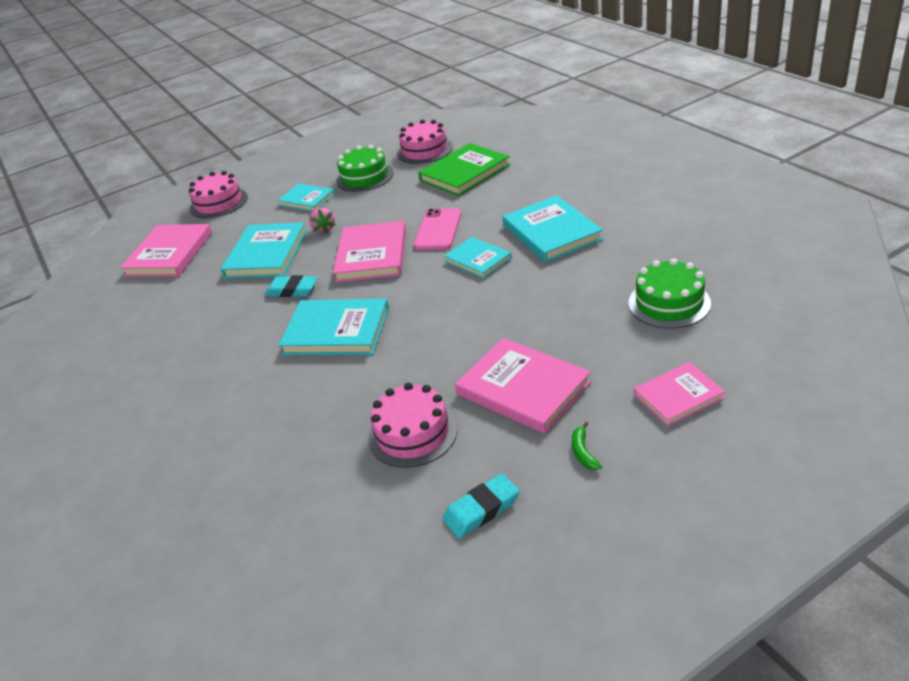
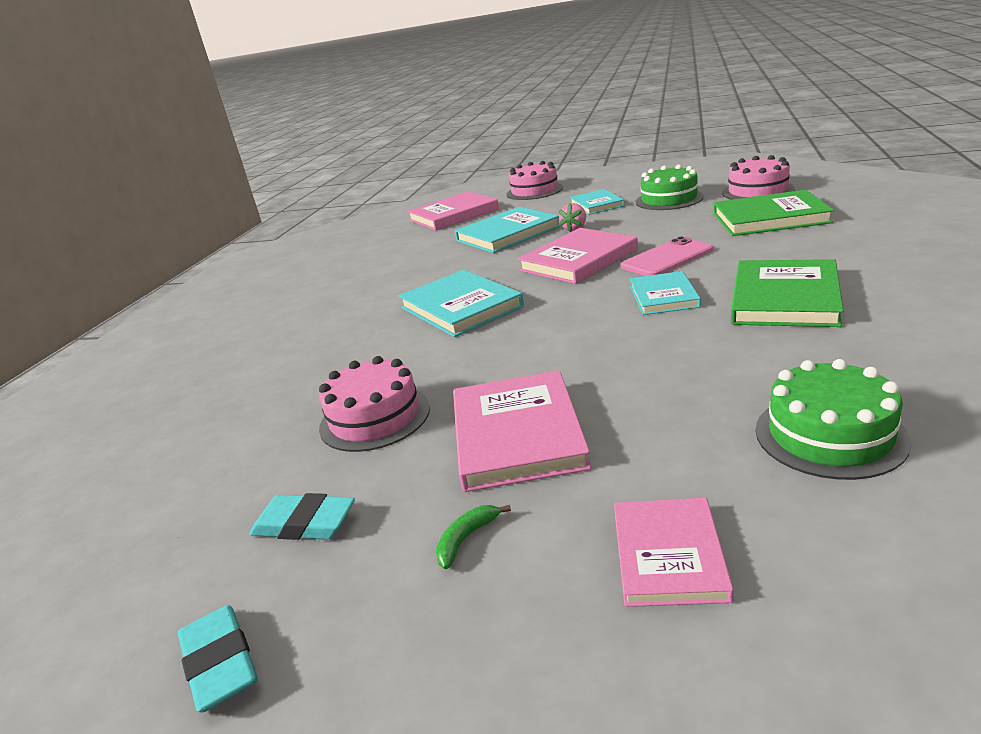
camera: 45 degrees right, 10 degrees down
(292, 290) = (482, 265): turquoise eraser -> turquoise eraser (221, 663)
(551, 232) = (784, 298): turquoise book -> green book
(678, 396) = (669, 555): pink book -> pink book turned 75 degrees clockwise

